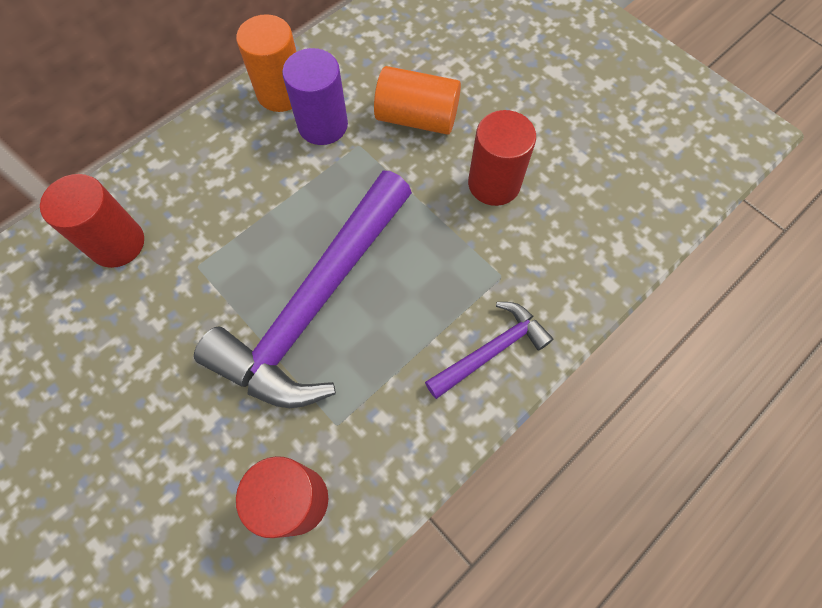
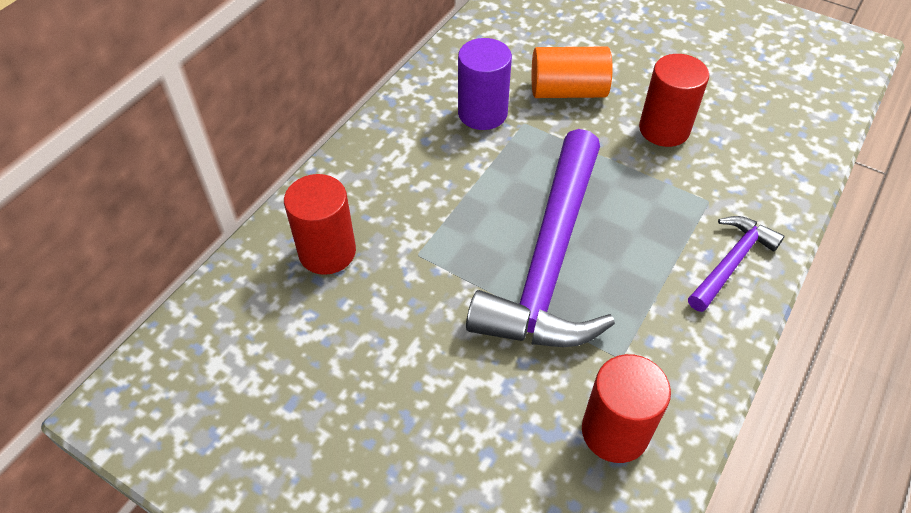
camera: 15 degrees left, 15 degrees down
(281, 93) = (429, 94): orange cylinder -> none

